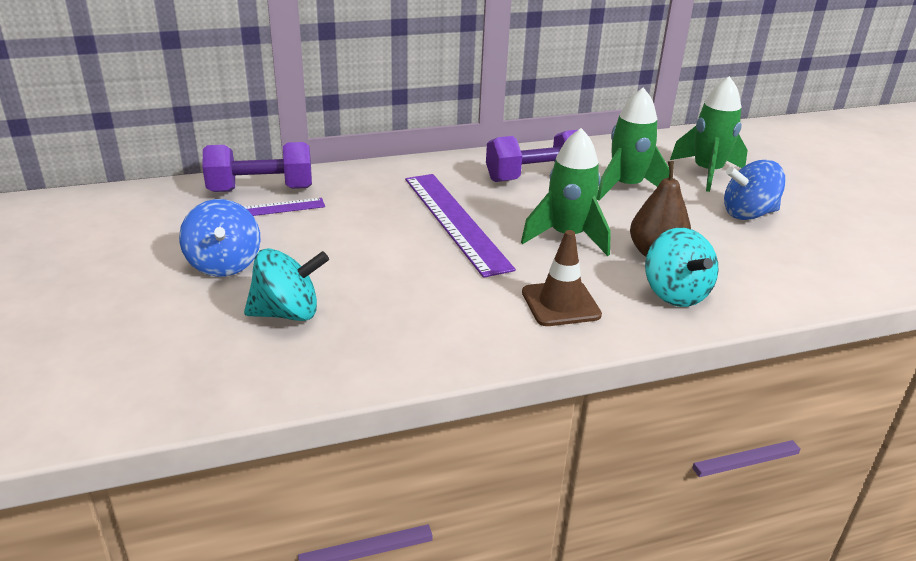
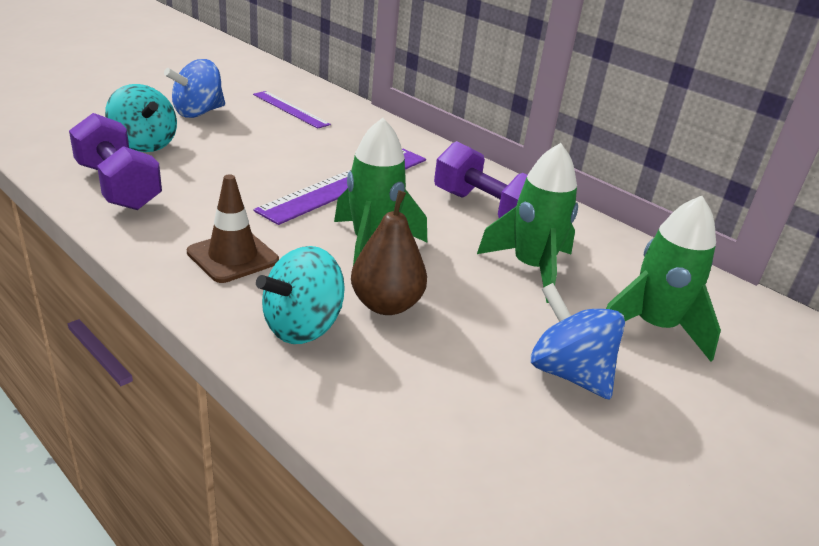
camera: 60 degrees right, 0 degrees up
(261, 190) = (321, 103): purple dumbbell -> purple dumbbell (118, 187)

